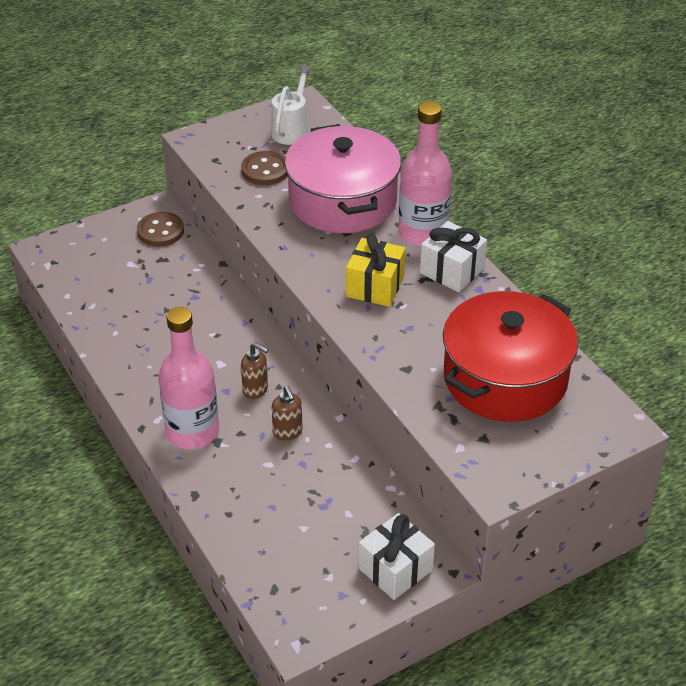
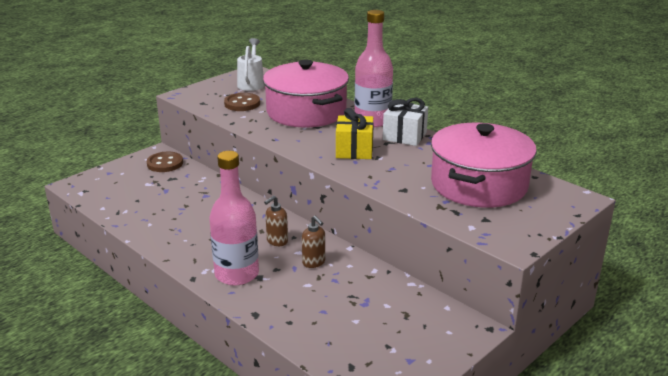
camera: 15 degrees left, 15 degrees down
(256, 390) = (277, 241): brown soap dispenser -> brown soap dispenser turned 120 degrees clockwise
(395, 569) = (443, 334): white gift -> none
(505, 378) = (479, 185): red pot -> pink pot

